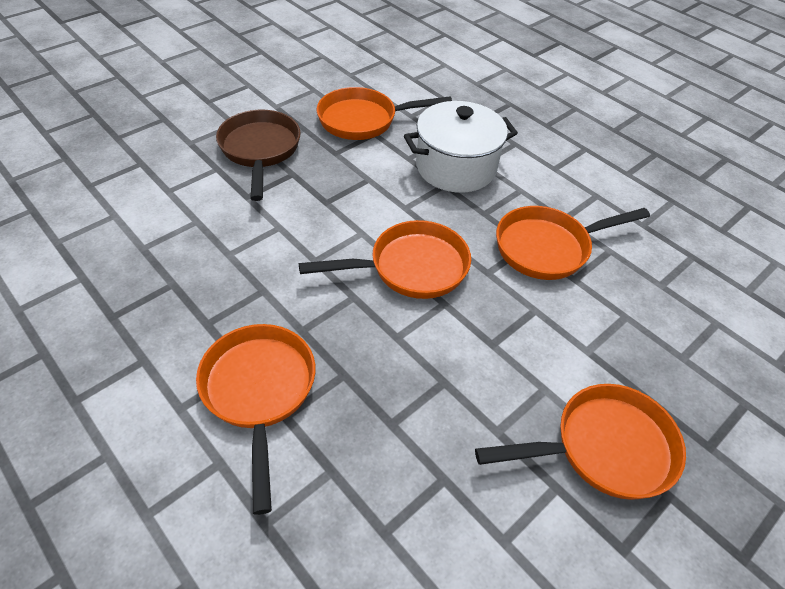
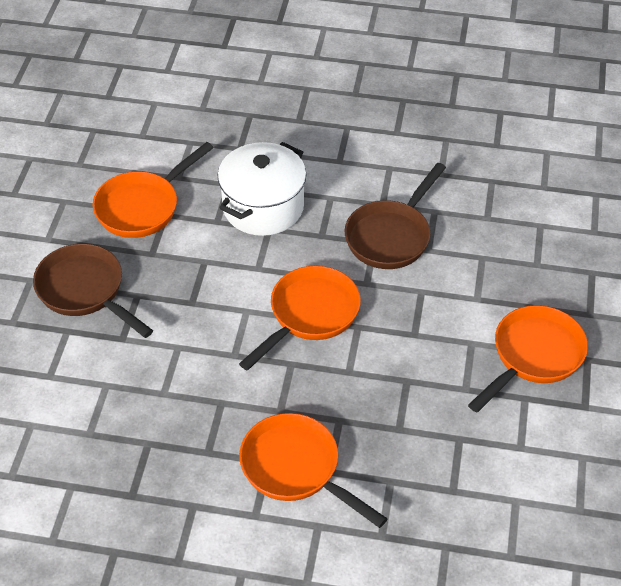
camera: 35 degrees left, 0 degrees up
(548, 248) = (391, 236): orange pan -> brown pan

